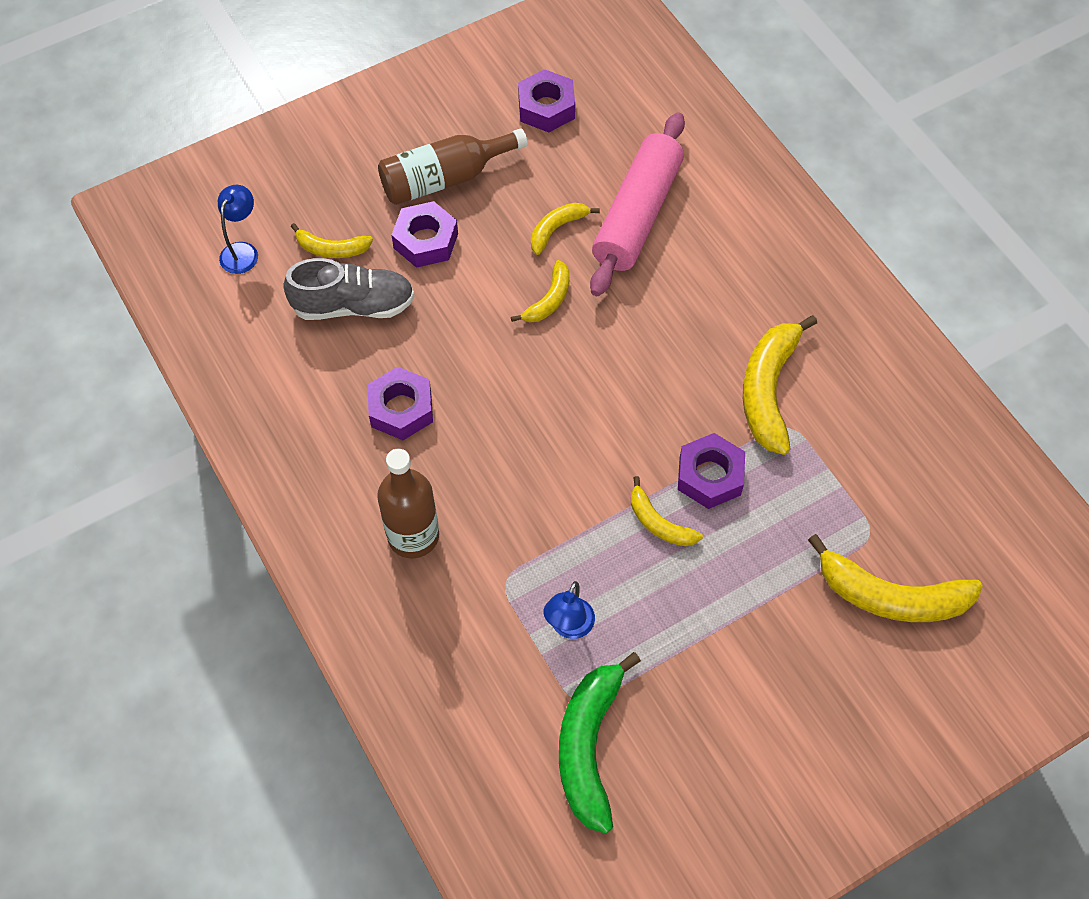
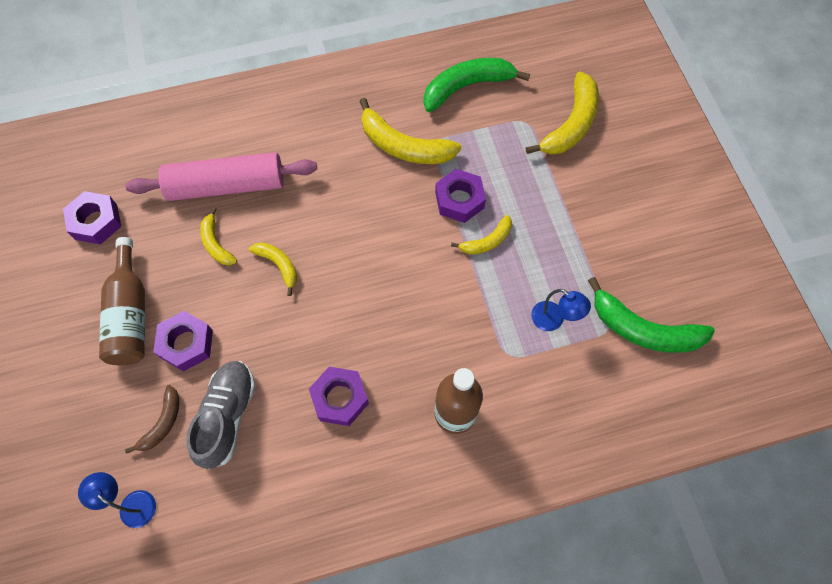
camera: 75 degrees left, 5 degrees up
(332, 249) = (163, 423): yellow banana -> brown banana
(637, 215) = (227, 186): pink rolling pin -> pink rolling pin turned 45 degrees counterclockwise
(898, 444) = (466, 87): none -> green banana

